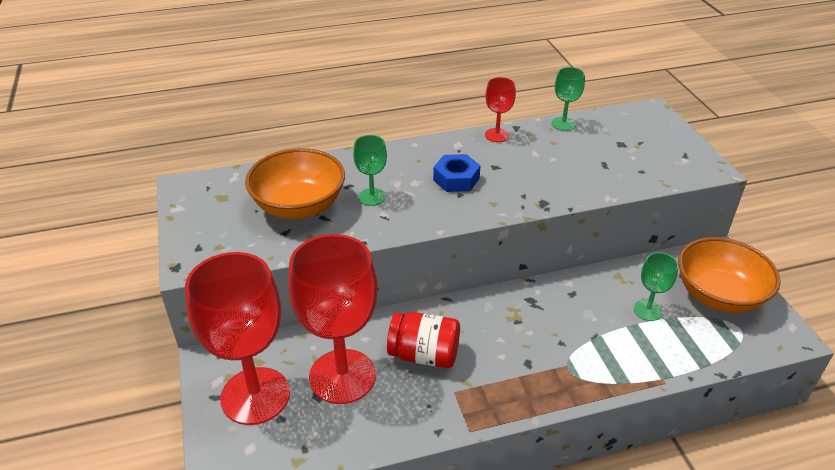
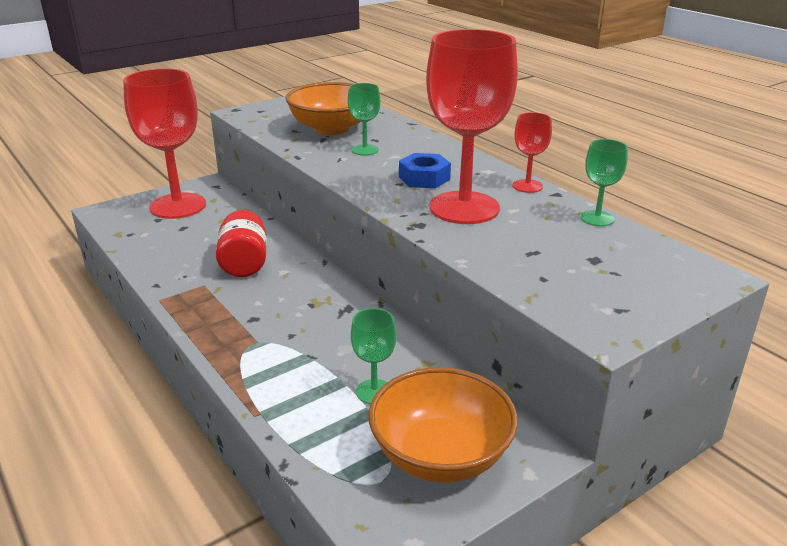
camera: 70 degrees right, 10 degrees down
(342, 376) = (207, 233): red goblet -> red goblet (464, 208)

